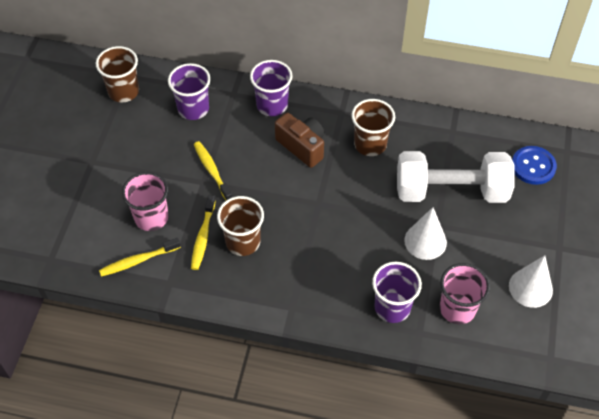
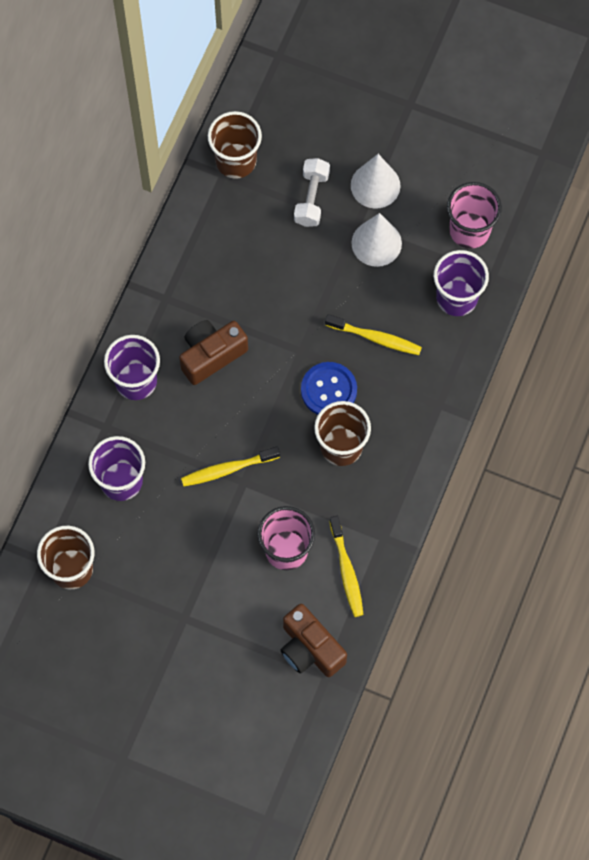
camera: 80 degrees left, 15 degrees up
(72, 245) = (310, 648): none -> brown camera
(203, 237) = (326, 491): yellow toothbrush -> yellow toothbrush (376, 338)
(370, 144) = (224, 274): brown cup -> brown cup (236, 161)
(451, 191) = (311, 198): white dumbbell -> white dumbbell, size x0.48
(530, 288) = (456, 148): white cone -> white cone (375, 185)
(533, 166) = (293, 99): blue button -> blue button (329, 390)

